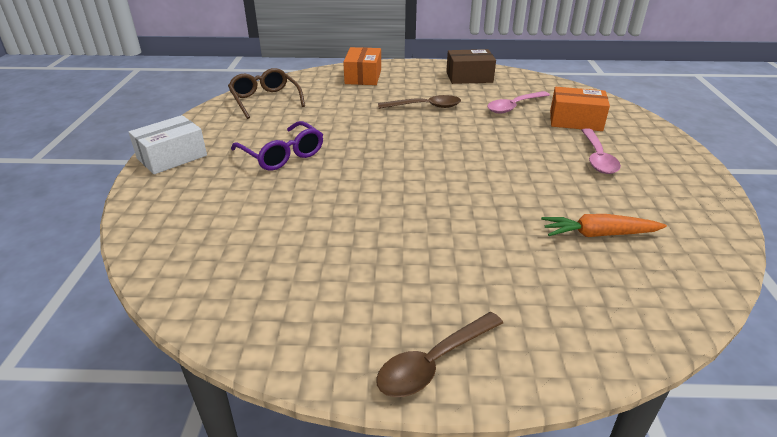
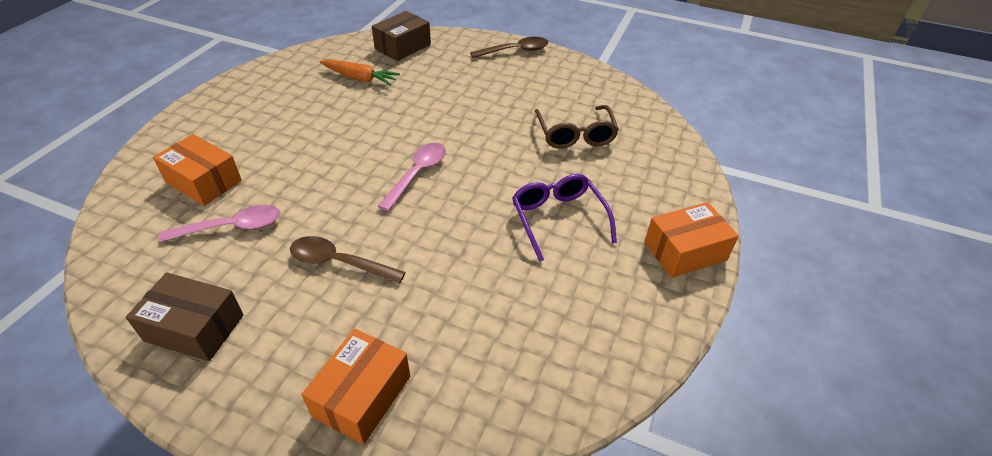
camera: 160 degrees left, 10 degrees up
(172, 157) = (685, 251): white box -> orange box
(265, 100) = (560, 360): brown glasses -> brown glasses (575, 134)
(597, 158) = (263, 131): pink spoon -> pink spoon (417, 174)
(620, 308) = (403, 47): none -> brown box

